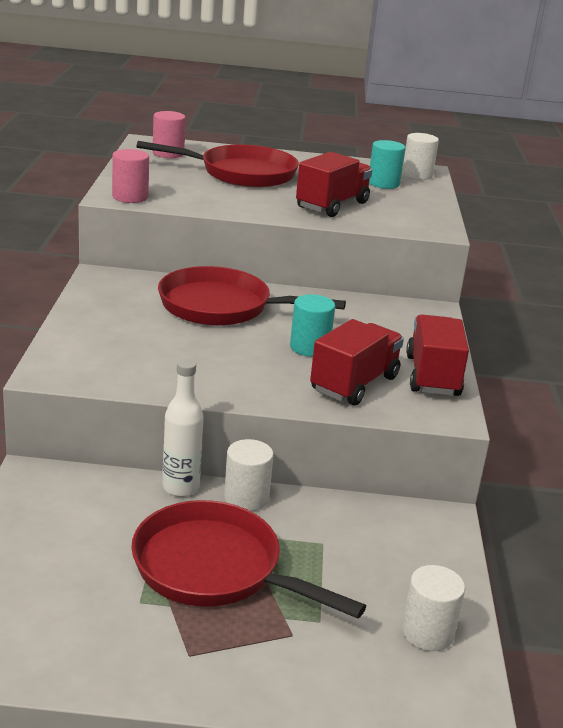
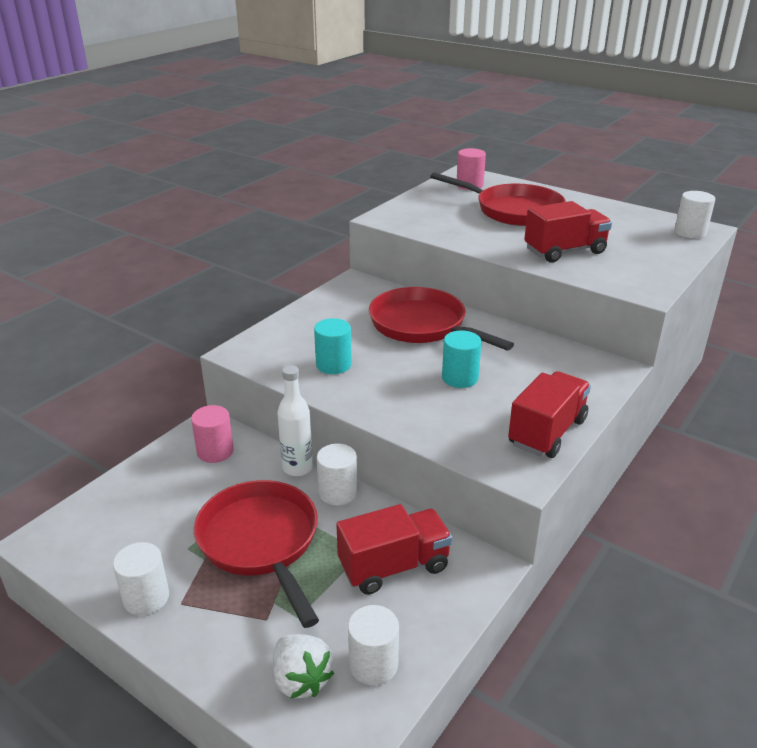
camera: 35 degrees right, 5 degrees up
(130, 197) = (394, 220): pink cylinder -> pink cylinder (215, 451)
(145, 664) = (146, 598): none -> white cylinder
(354, 384) = (465, 421): red truck -> red truck (394, 566)
(378, 671) = (301, 679): none -> white strawberry
(383, 183) = (642, 237): turquoise cylinder -> turquoise cylinder (333, 365)

